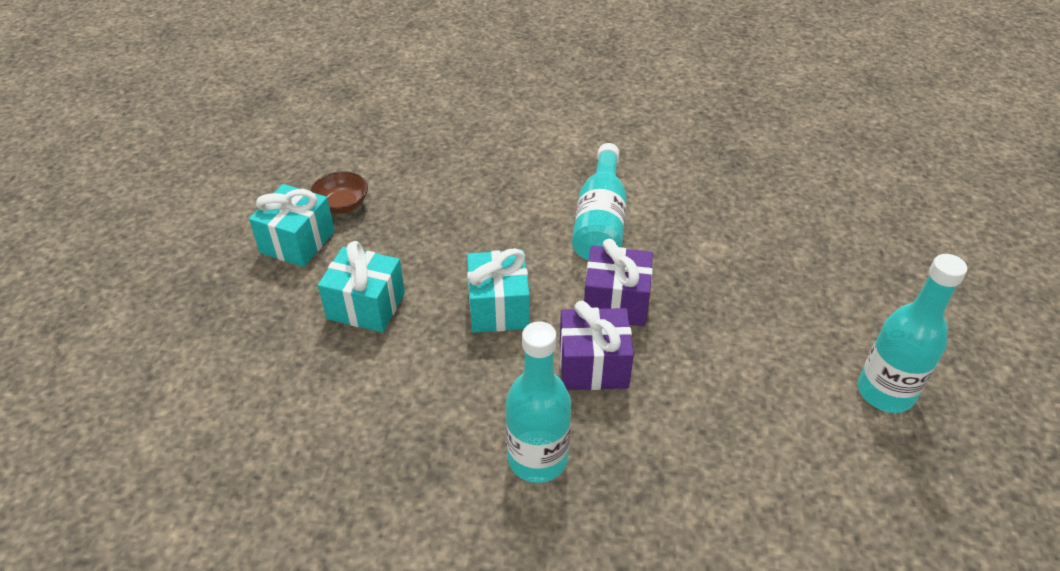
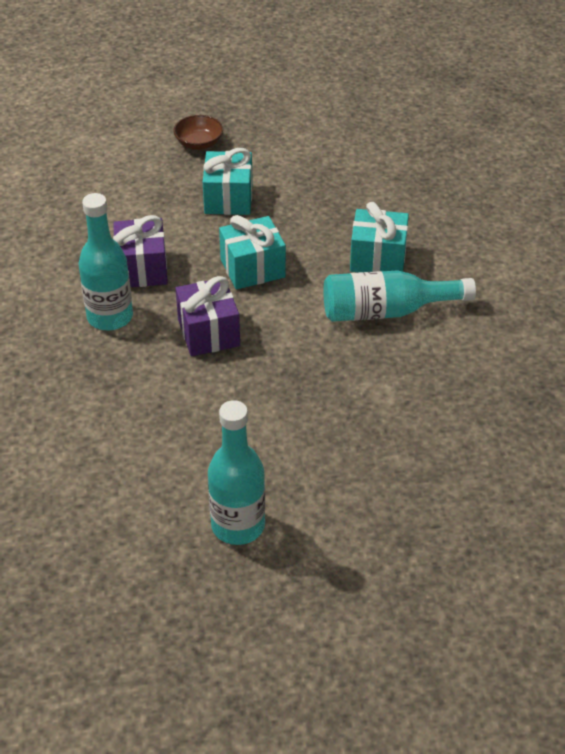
camera: 75 degrees right, 0 degrees up
(297, 242) = (283, 146): turquoise gift -> turquoise gift (378, 258)
(342, 204) = (337, 156): brown bowl -> brown bowl (199, 143)
(615, 302) = (285, 336): purple gift -> purple gift (142, 269)

